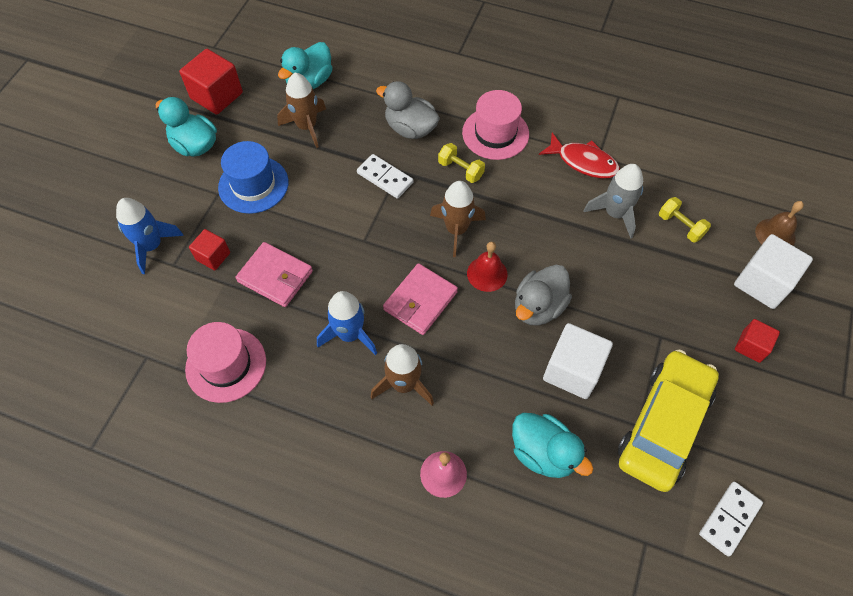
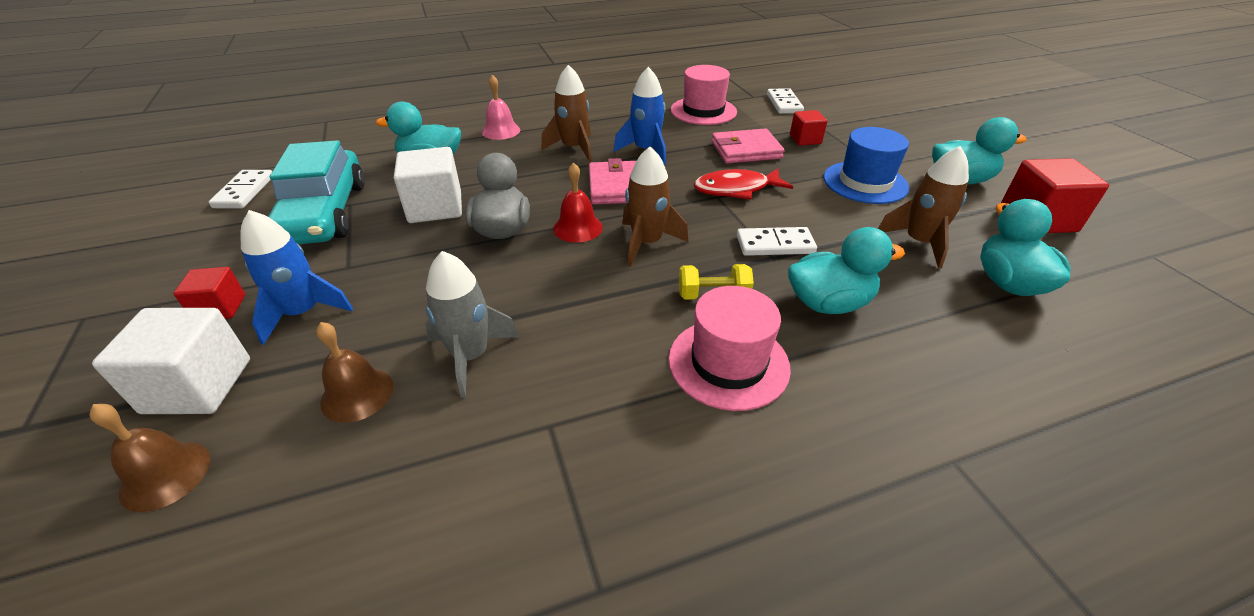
camera: 140 degrees right, 20 degrees down
(142, 321) = (784, 103): none -> white domino
(152, 246) = (851, 126): blue rocket -> blue rocket (303, 313)
(410, 129) = (828, 303): grey duck -> turquoise duck
(583, 162) = (567, 401): red fish -> red fish (736, 189)
(663, 425) = (324, 213): yellow car -> turquoise car
(680, 226) = (357, 394): yellow dumbbell -> brown bell

